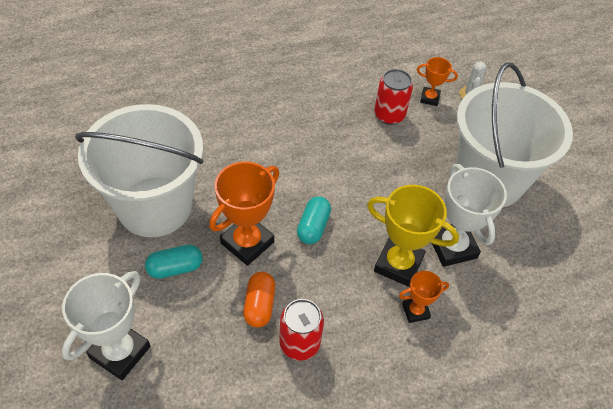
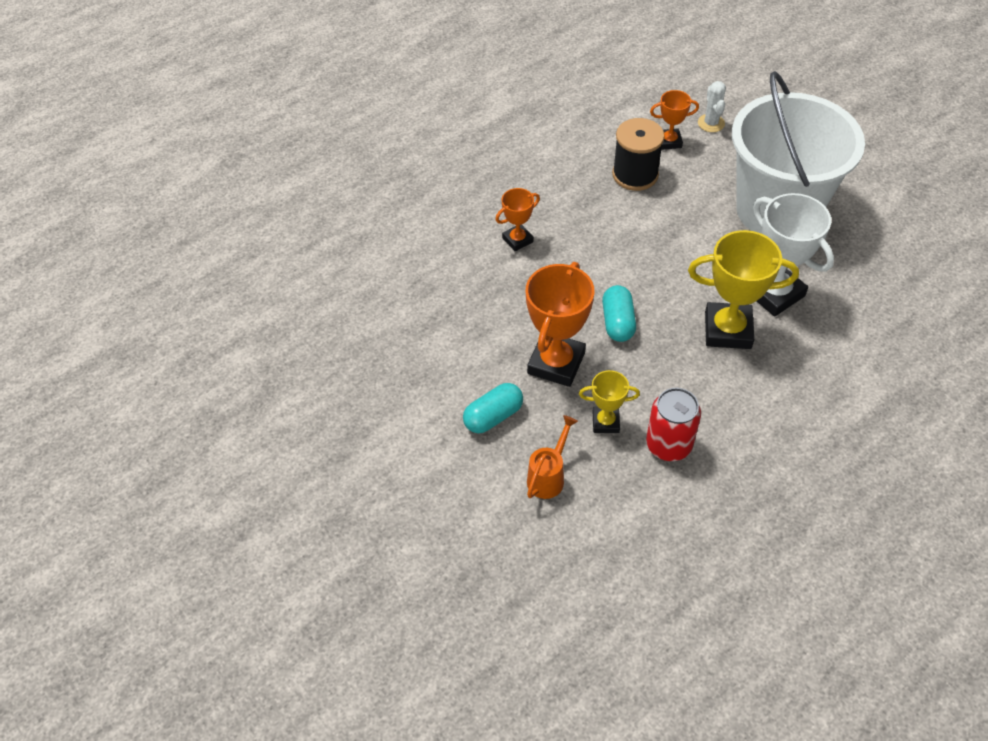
camera: 15 degrees left, 0 degrees up
(120, 352) = (485, 521): white trophy -> none
(155, 206) = (431, 360): white bucket -> none
(190, 333) = (549, 476): none -> orange watering can
(259, 305) = (605, 422): orange capsule -> yellow trophy
(389, 115) = (635, 174): red can -> black spool
(415, 311) = (769, 371): orange trophy -> orange trophy (517, 240)

